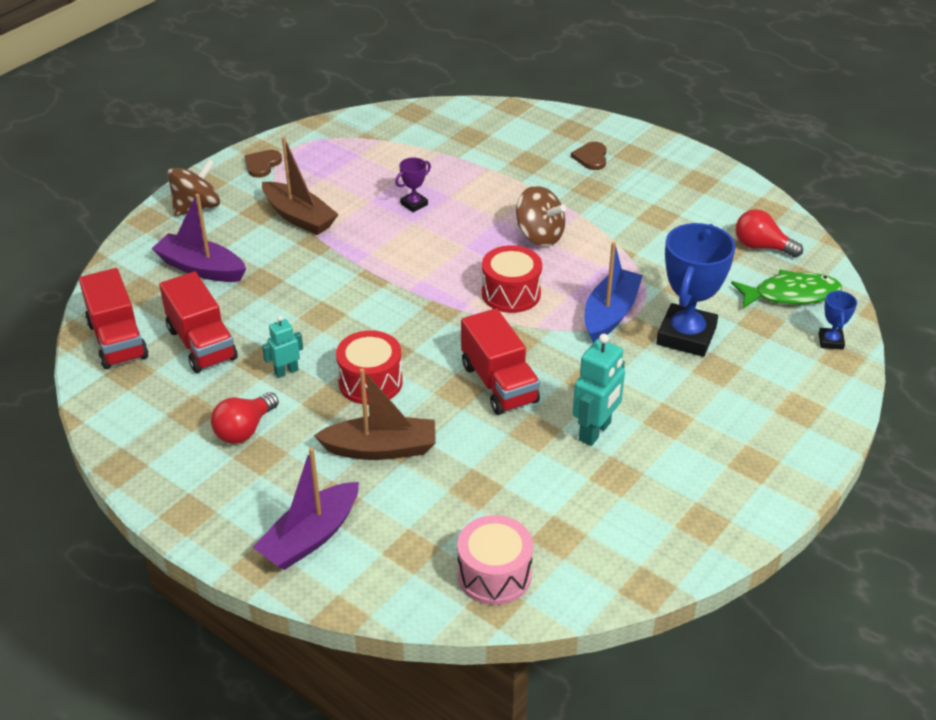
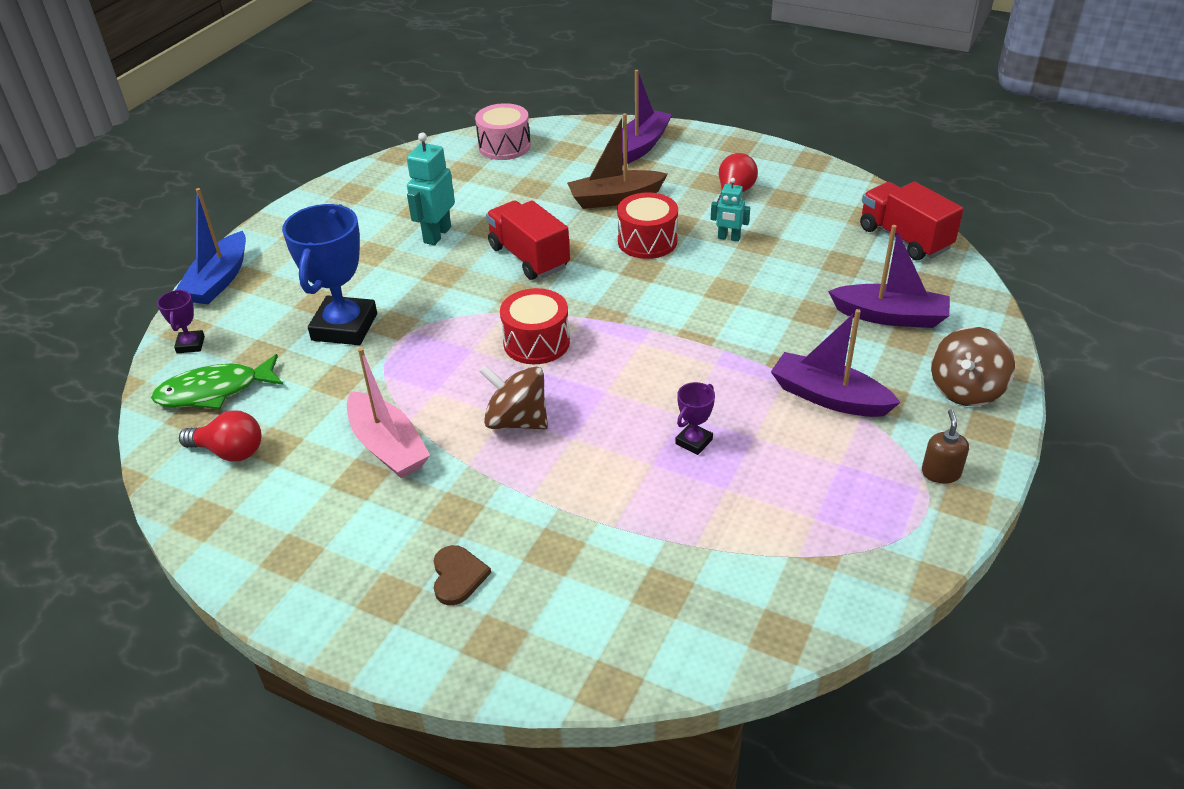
camera: 170 degrees right, 0 degrees up
(202, 344) = (824, 247): red truck -> none
(262, 164) = (940, 473): brown heart -> brown soap dispenser
(286, 371) = (728, 238): turquoise robot -> turquoise robot turned 60 degrees clockwise
(299, 217) = (829, 397): brown boat -> purple boat
(610, 314) = (425, 337): blue boat -> blue boat (219, 280)
(639, 233) = (388, 447): none -> pink boat
(830, 341) = (190, 345): blue trophy -> purple trophy

